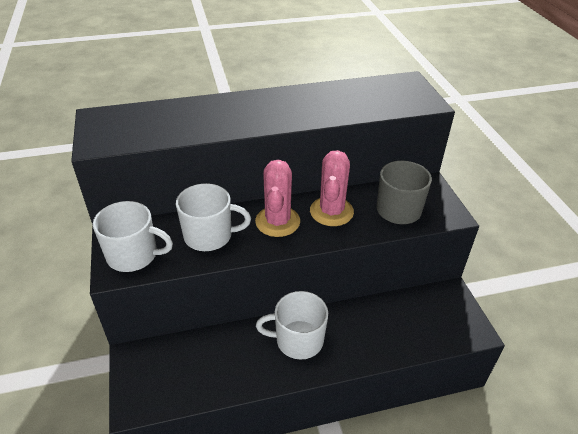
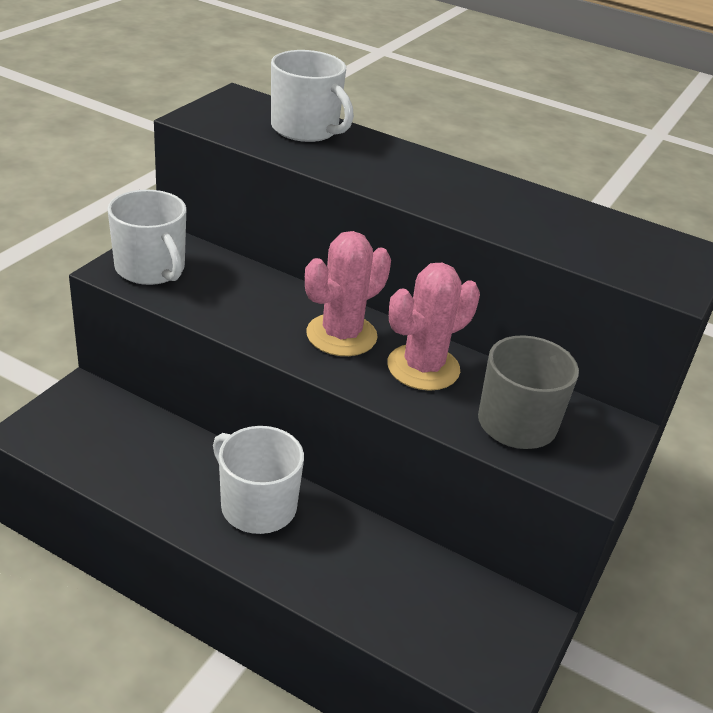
camera: 40 degrees right, 5 degrees down
(209, 236) = (247, 300): white mug -> white mug (306, 129)

